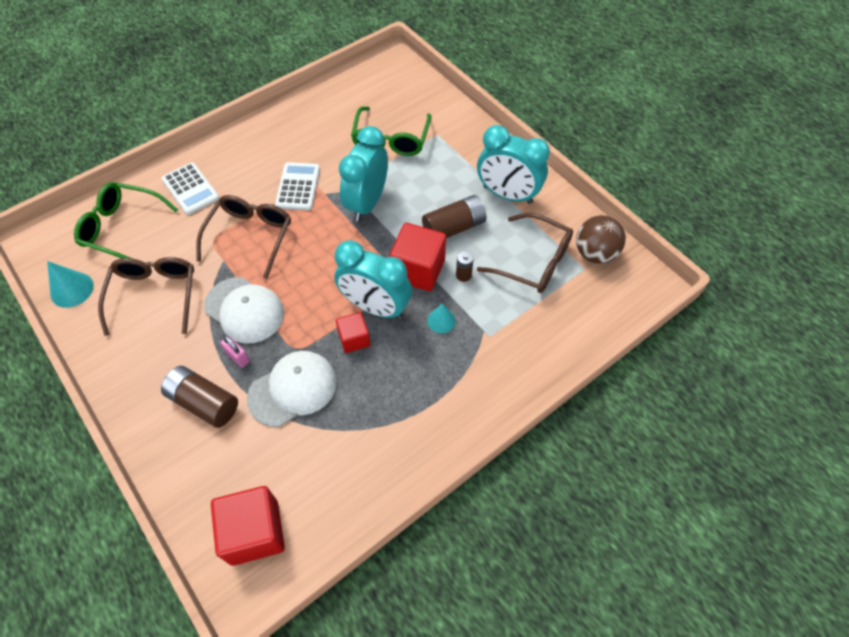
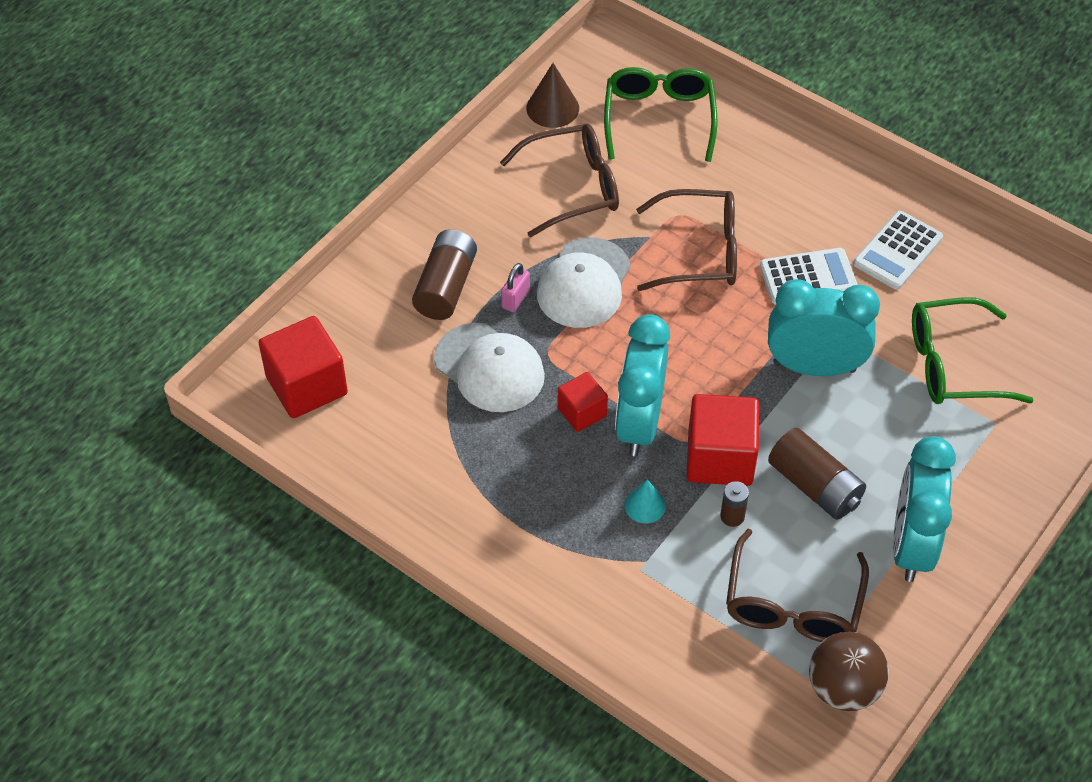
camera: 75 degrees right, 5 degrees down
(72, 289) = (552, 108): turquoise cone -> brown cone
(190, 189) = (751, 162): white calculator -> white calculator (897, 251)

